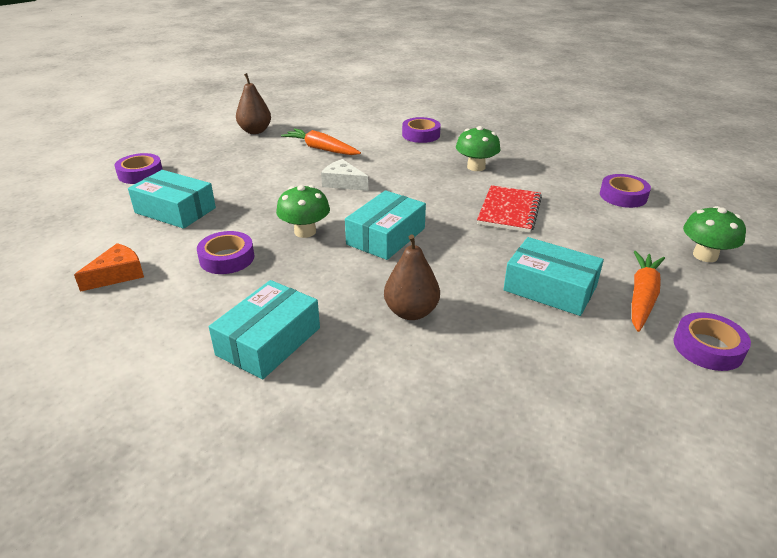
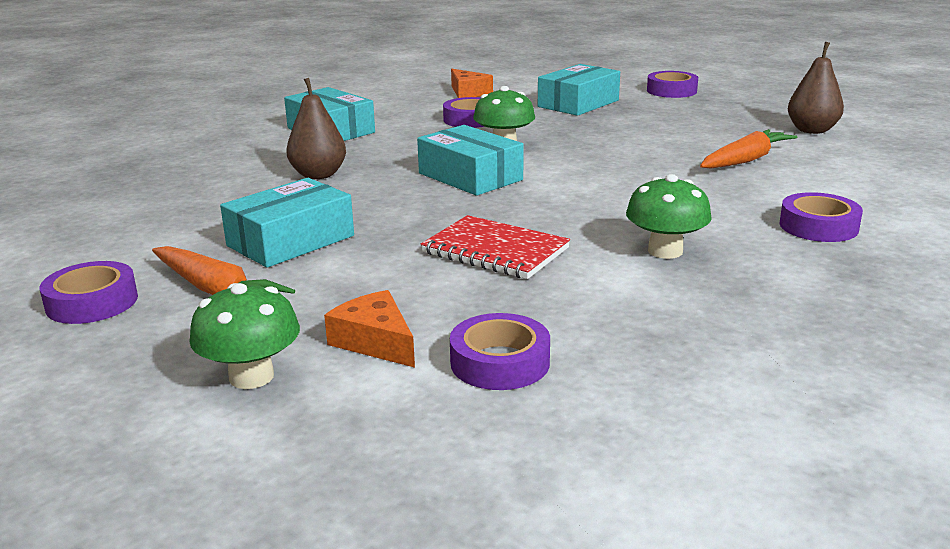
camera: 105 degrees right, 10 degrees down
(343, 183) = (625, 166): white cheese -> none
(639, 229) = (375, 341): none -> orange cheese

